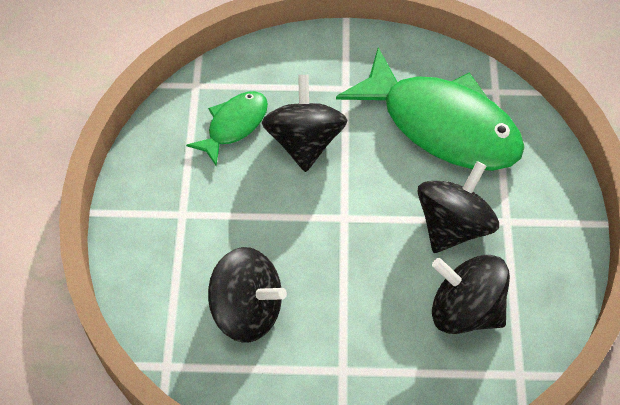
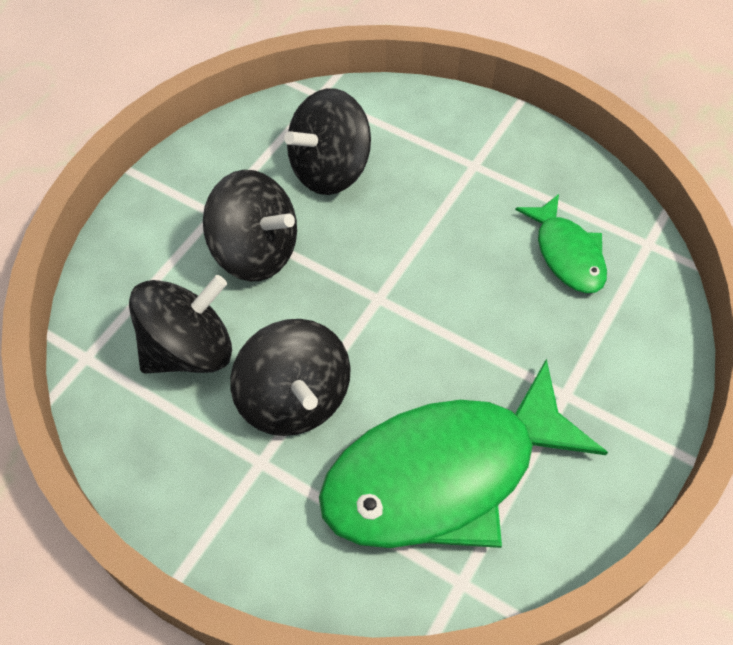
camera: 120 degrees right, 0 degrees up
(304, 142) = (504, 310): black spinning top -> black spinning top (255, 251)

